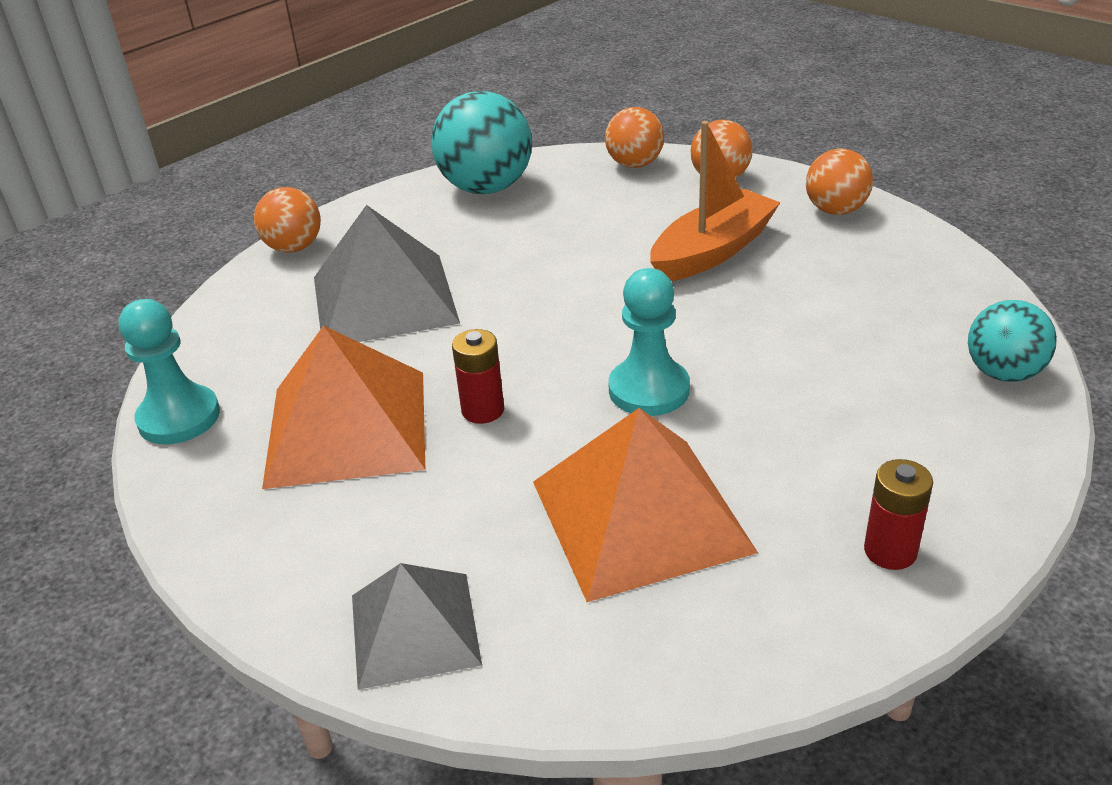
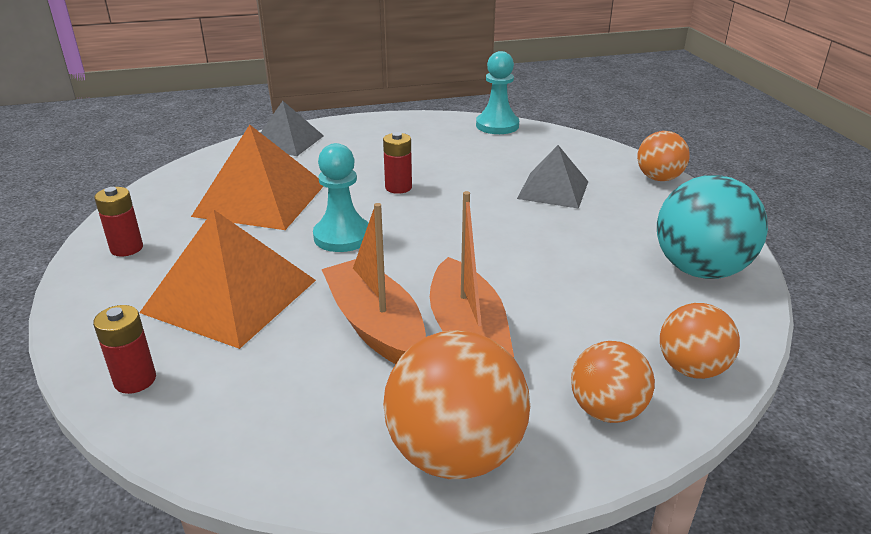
camera: 120 degrees right, 5 degrees down
(346, 427) = (435, 155): orange pyramid -> orange pyramid (230, 295)
(384, 299) = (553, 189): grey pyramid -> grey pyramid, size x0.63
(763, 295) = (375, 326): none -> orange boat
(835, 210) = (455, 454): orange ball -> orange ball, size x1.64
(1003, 373) = (135, 380): turquoise ball -> red battery

